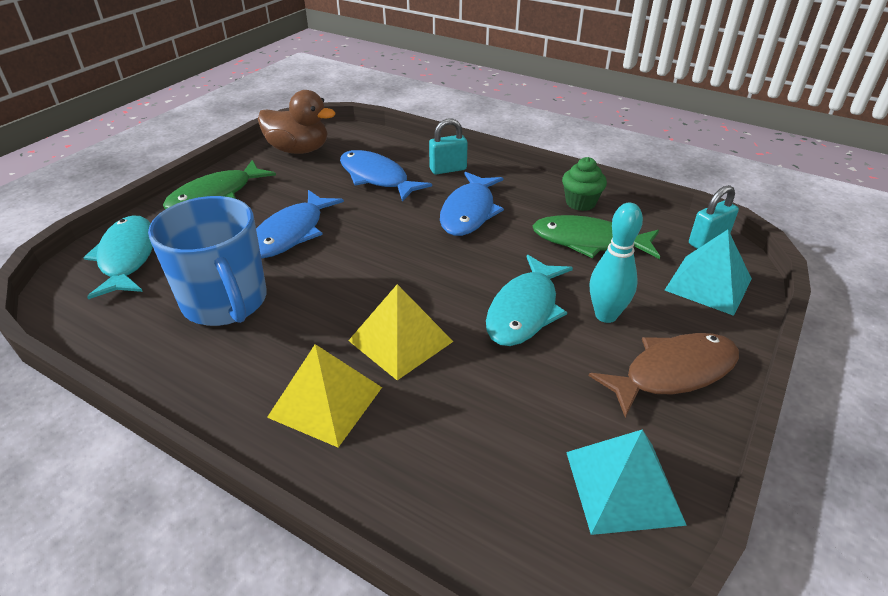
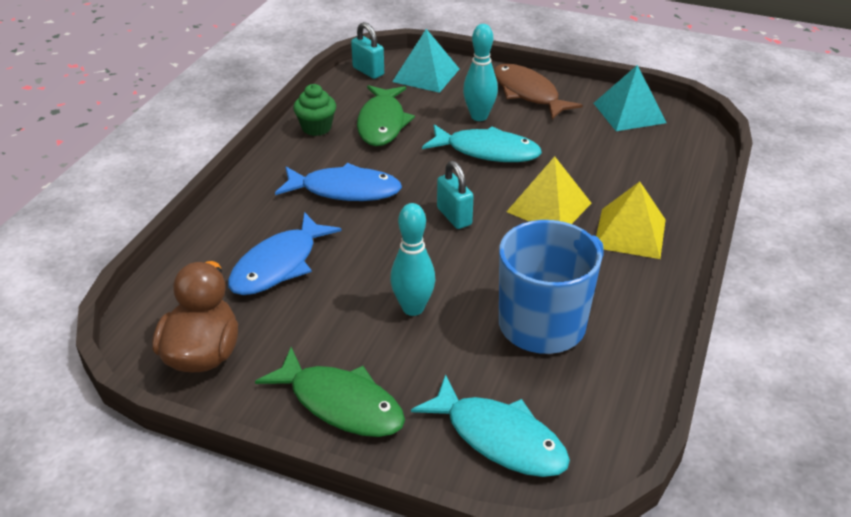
camera: 100 degrees left, 0 degrees up
(127, 257) = (499, 438): turquoise fish -> turquoise fish turned 120 degrees counterclockwise
(291, 233) = (413, 308): blue fish -> turquoise bowling pin
(448, 169) = (254, 213): turquoise padlock -> turquoise padlock (454, 216)

